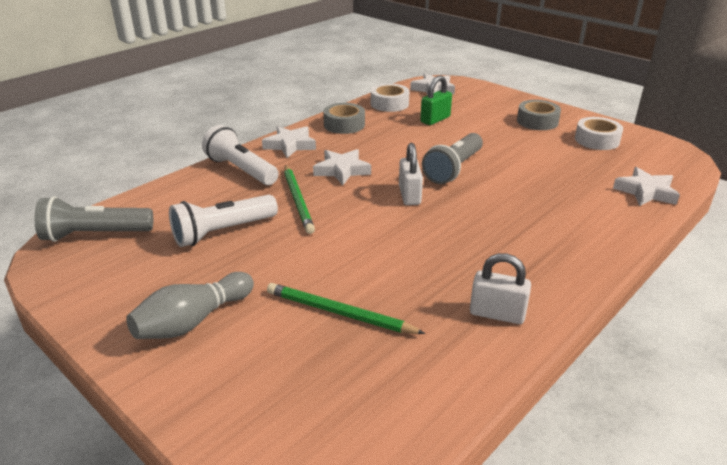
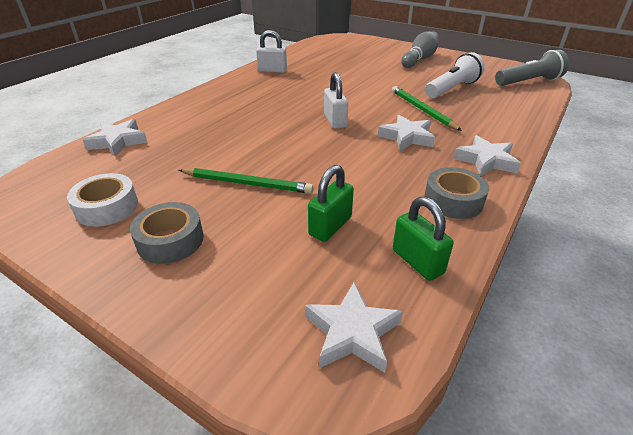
camera: 170 degrees right, 5 degrees up
(240, 170) = (499, 129): white flashlight -> none
(339, 313) = (352, 65): green pencil -> green pencil (247, 183)
(389, 104) = (417, 261): white tape -> green padlock
(454, 169) = (298, 148): grey flashlight -> none

